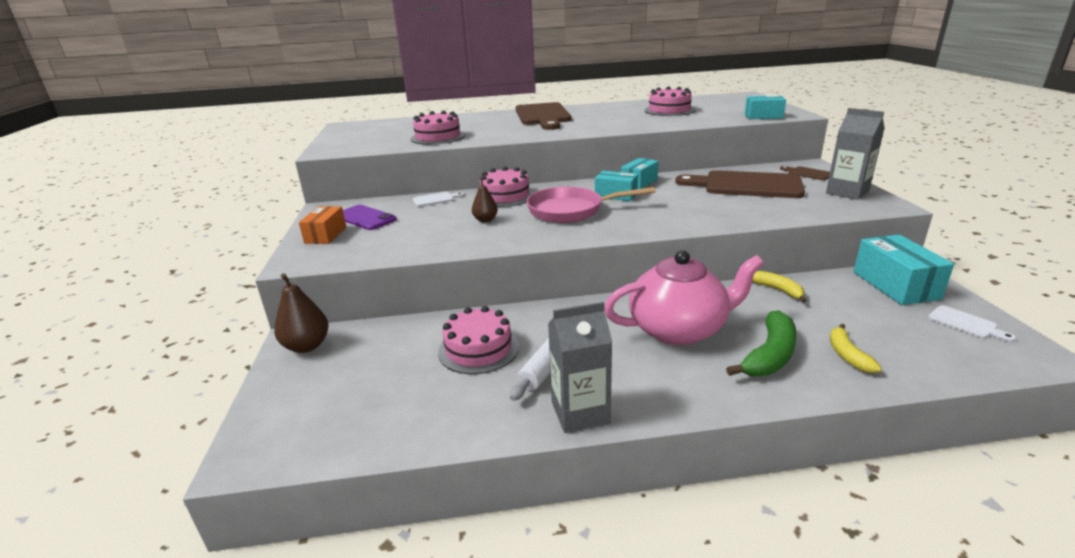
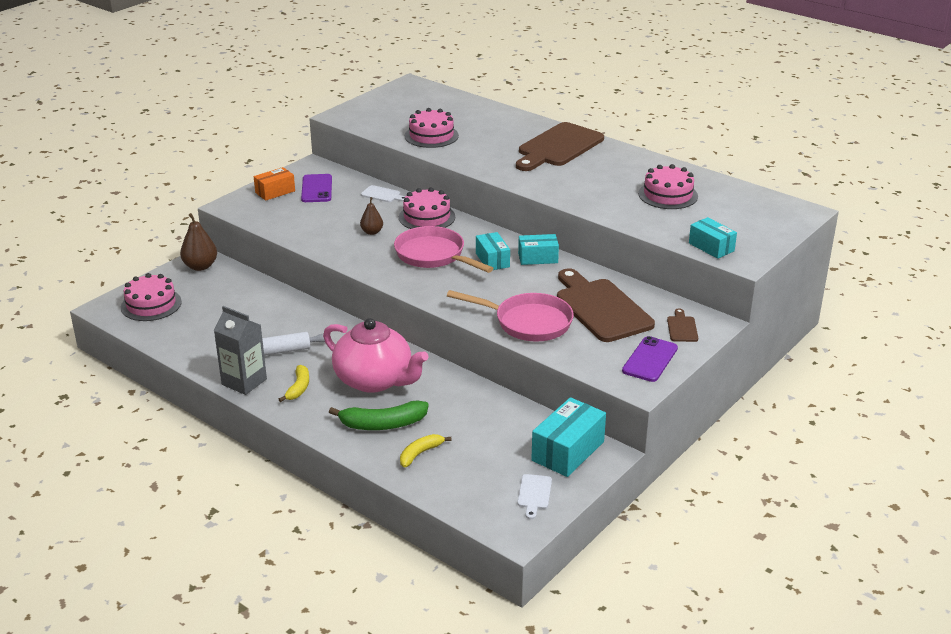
camera: 45 degrees right, 5 degrees up
(478, 349) = (264, 321): pink cake -> pink cake (151, 304)
(737, 211) = (528, 322): none -> pink pan
(778, 290) = (488, 401): yellow banana -> yellow banana (298, 388)
(847, 192) = (650, 359): grey carton -> purple phone

